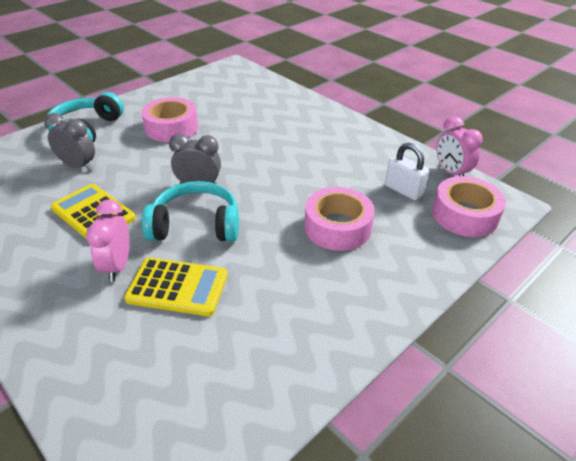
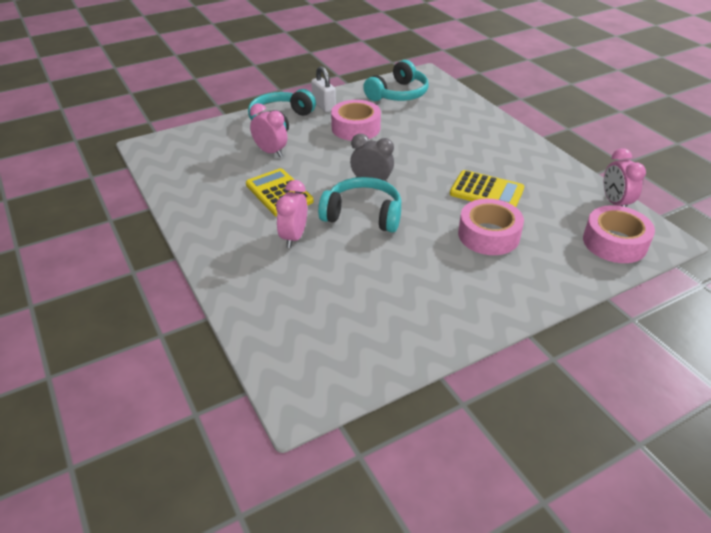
camera: 15 degrees right, 0 degrees up
(78, 166) = (270, 152): grey clock -> pink clock
(178, 287) = (340, 260): yellow calculator -> yellow calculator (486, 191)
(210, 88) = (398, 94): none -> turquoise headphones
(403, 190) = (561, 212): white padlock -> white padlock (323, 106)

